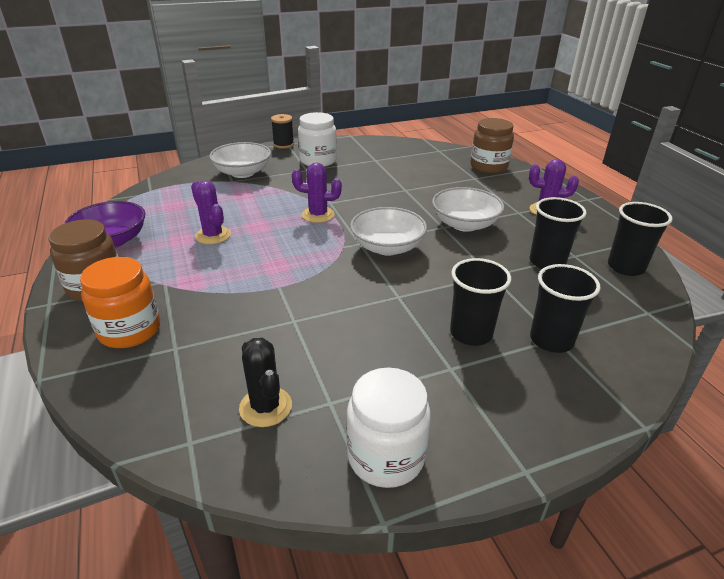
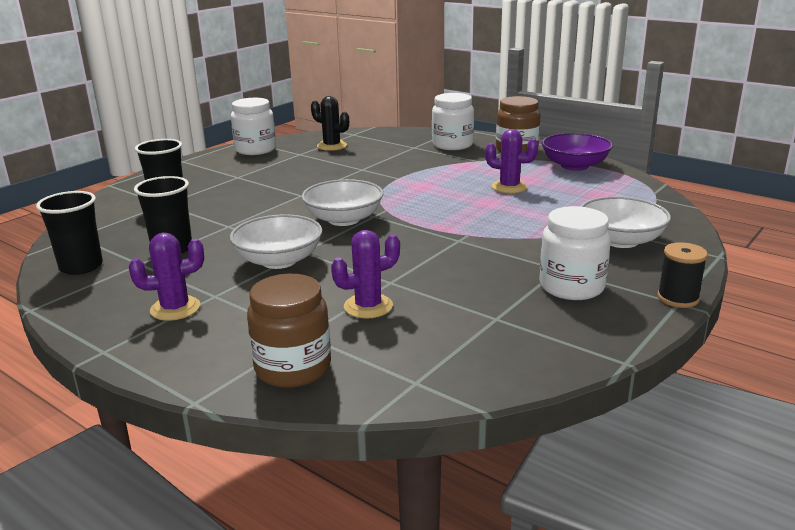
camera: 150 degrees right, 10 degrees down
(130, 330) = (452, 145): orange jar -> white jar
(318, 215) = (449, 225): purple cactus -> purple cactus (368, 306)
(471, 333) = (231, 191): black cup -> none

